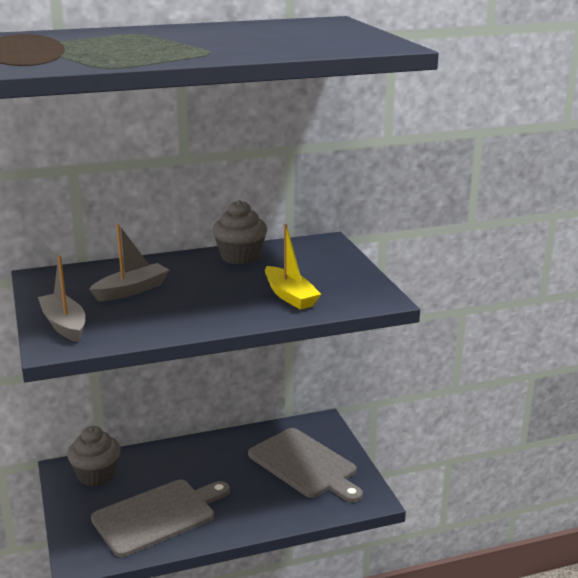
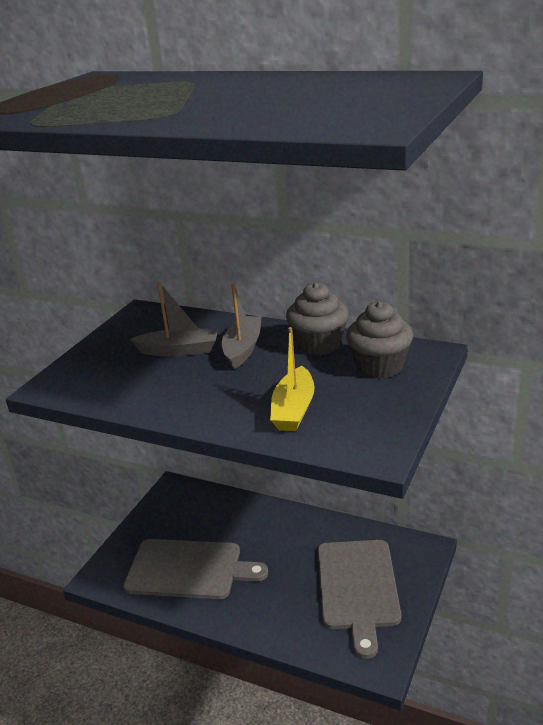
camera: 45 degrees right, 5 degrees up
(64, 325) = (85, 368): grey boat -> grey boat (243, 349)
(96, 475) = (188, 505): grey cupcake -> grey cupcake (379, 366)

